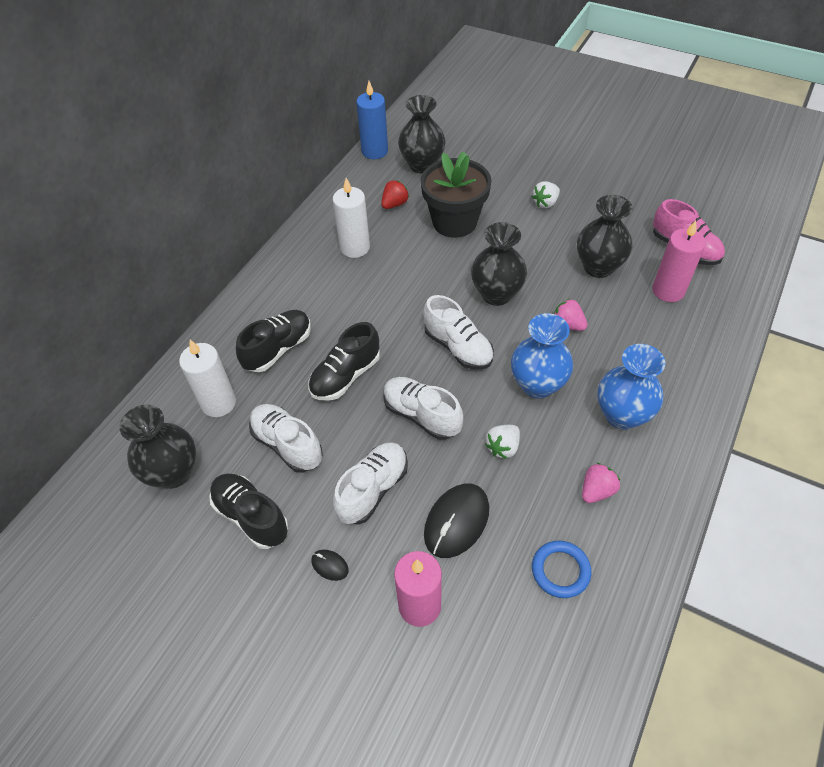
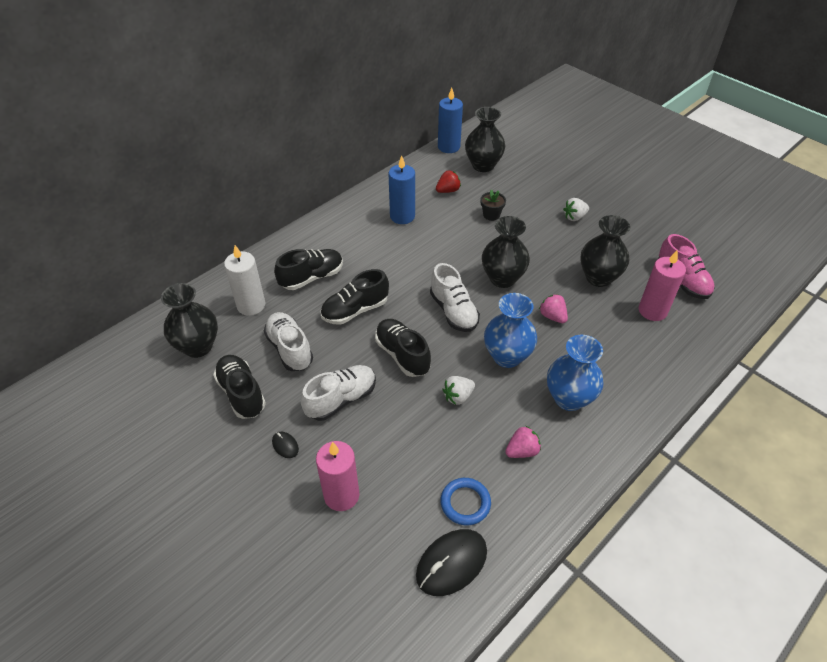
camera: 15 degrees right, 5 degrees down
(355, 247) = (402, 216): white candle -> blue candle
(421, 415) = (402, 355): white shoe -> black shoe
(454, 222) = (491, 215): black flower pot -> black flower pot, size x0.44
(456, 521) = (396, 442): black mouse -> black mouse (451, 563)

